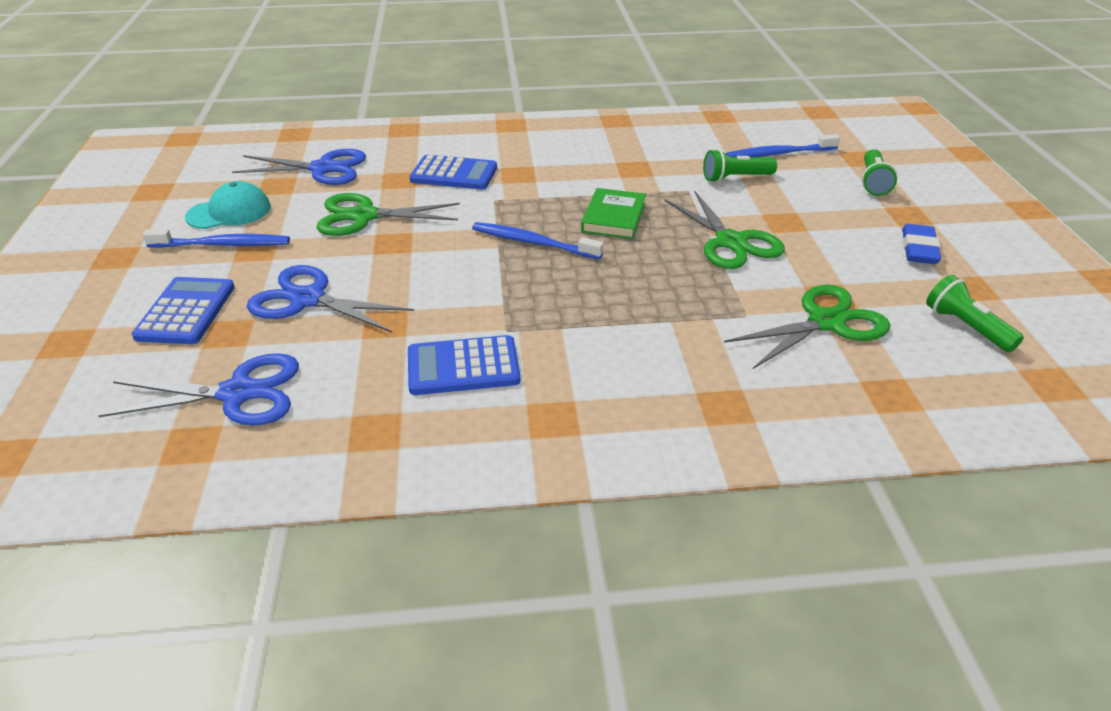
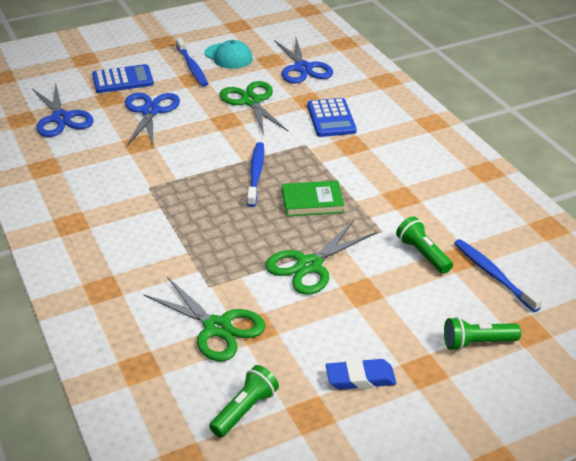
camera: 70 degrees right, 0 degrees up
(463, 366) = (107, 180): blue calculator -> none

